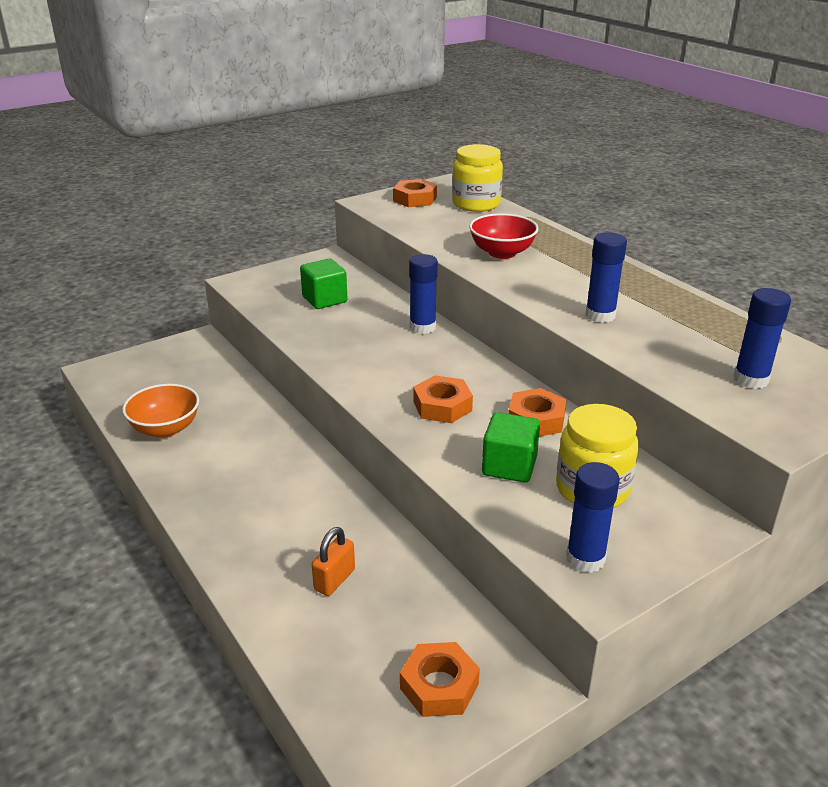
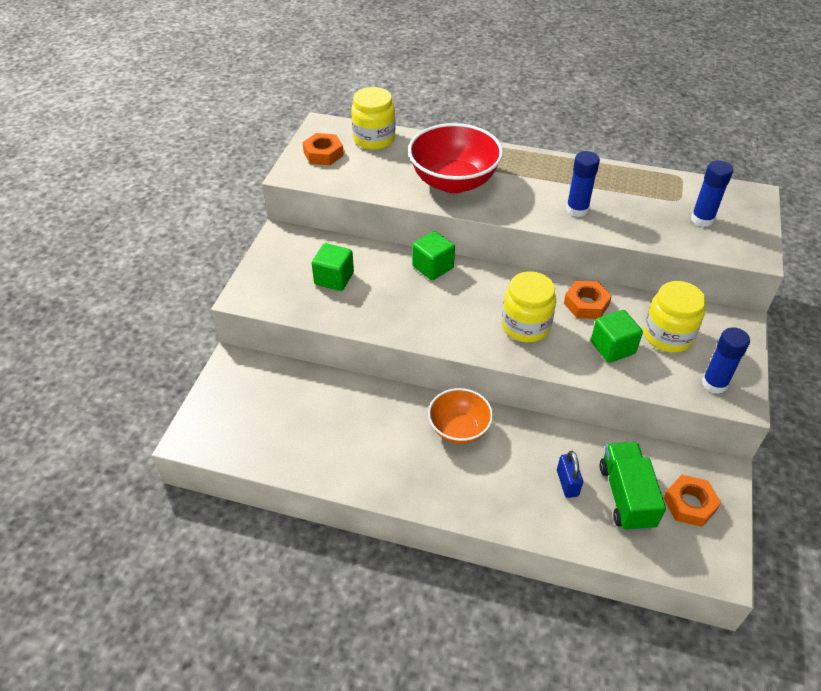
camera: 40 degrees left, 15 degrees up
(166, 429) = (319, 452): orange bowl -> orange bowl (459, 429)
(334, 580) = (567, 483): orange padlock -> blue padlock
(378, 630) = (626, 496): none -> green truck
(423, 327) = (433, 267): blue glue stick -> green cube
(442, 406) = (525, 326): orange nut -> yellow jar
(502, 253) = (453, 182): red bowl -> red bowl, size x1.64

